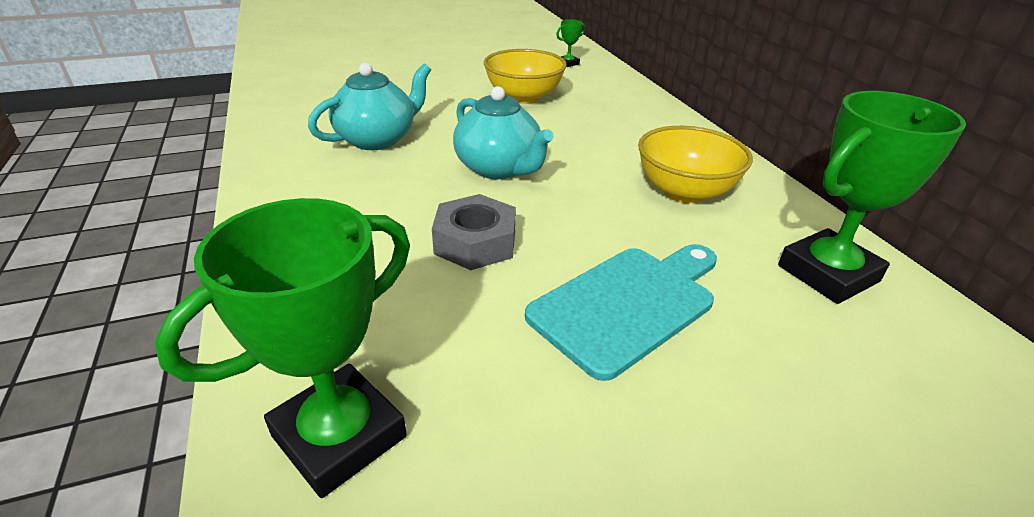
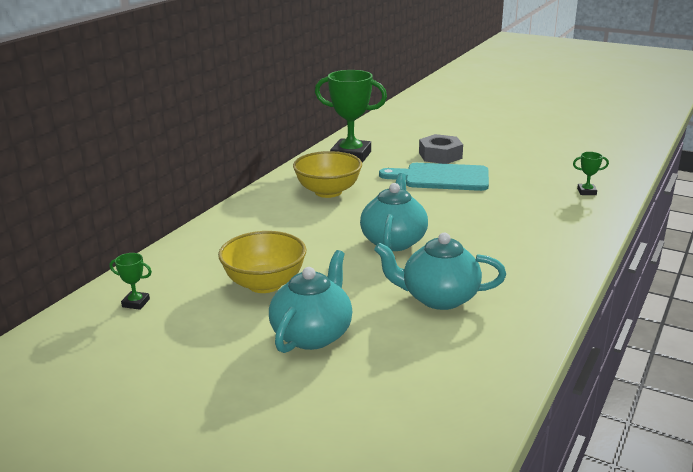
camera: 130 degrees left, 10 degrees down
(339, 436) = (586, 192): green trophy -> green trophy, size x0.43
(432, 88) = (312, 334): none -> turquoise teapot
(475, 242) = (468, 216): grey nut -> grey nut (440, 155)

